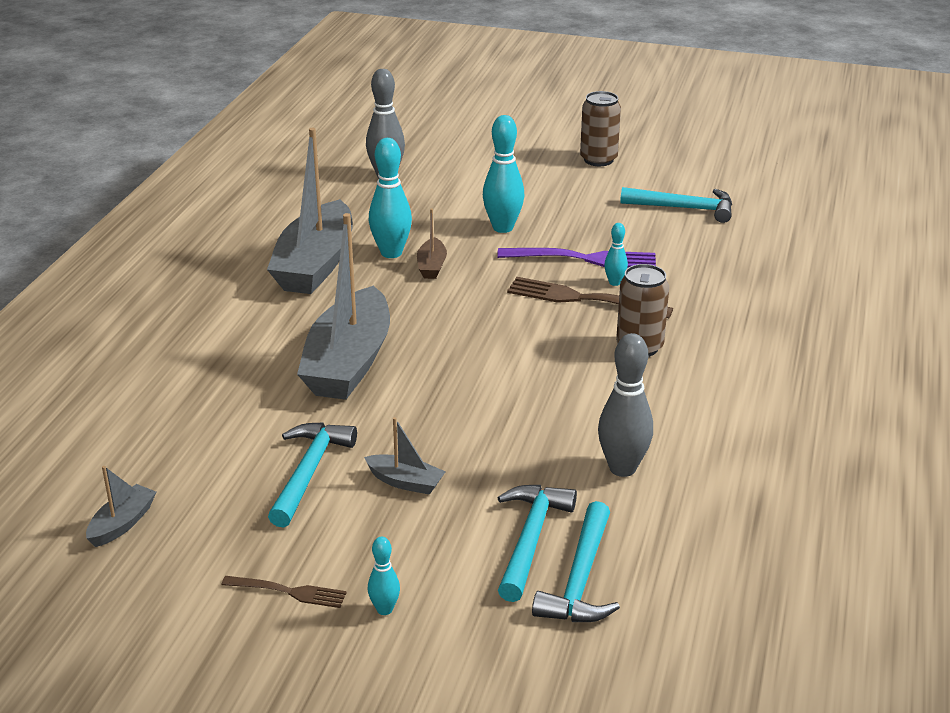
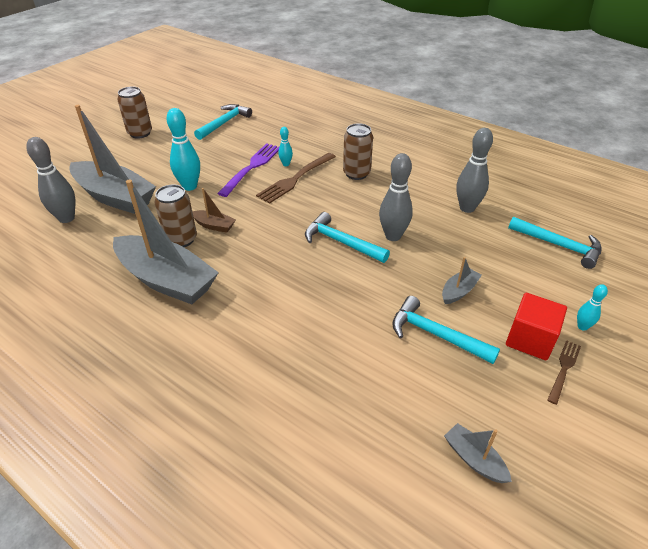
camera: 70 degrees left, 10 degrees up
(335, 557) = (530, 339): none -> red cube
(349, 362) = (312, 289): grey boat -> grey boat (115, 197)
(391, 253) = (181, 239): turquoise bowling pin -> brown can
(498, 406) = (393, 236): none -> grey bowling pin
(530, 539) = (523, 254): turquoise hammer -> turquoise hammer (341, 242)

